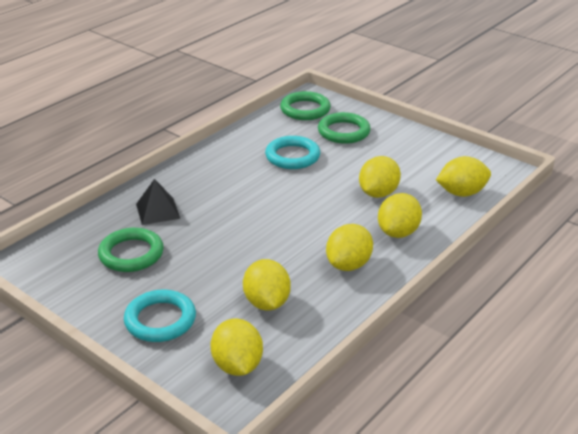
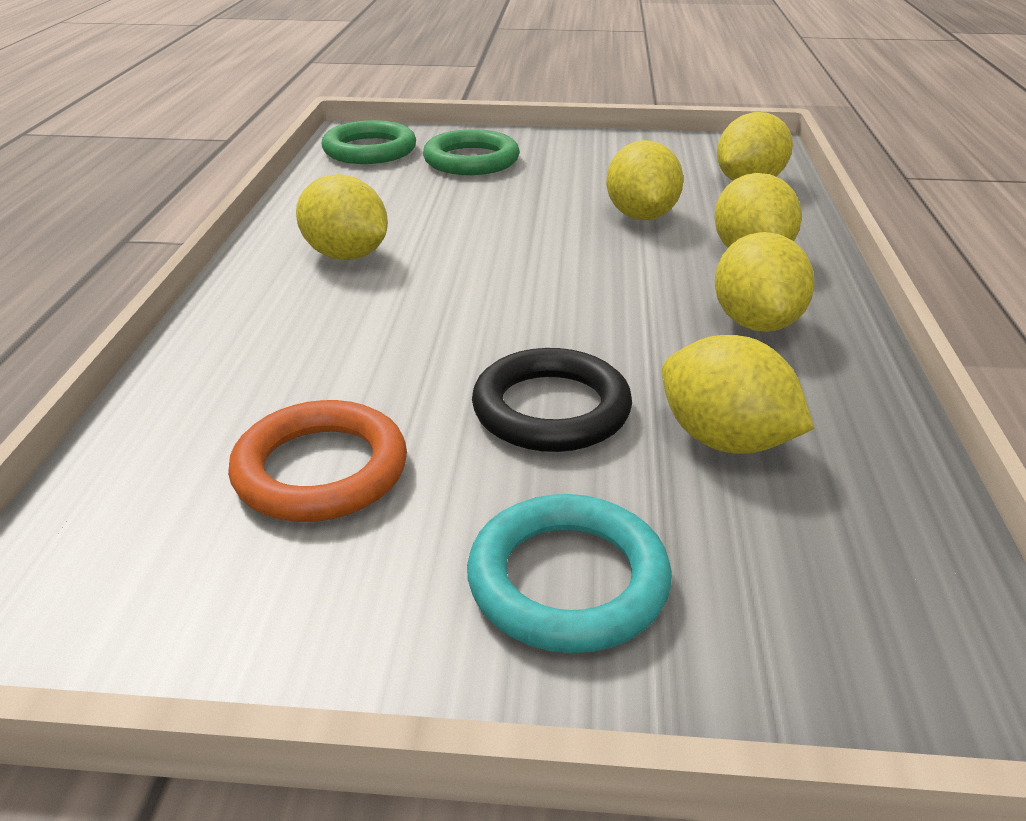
camera: 35 degrees left, 0 degrees up
(131, 254) = (321, 470): green ring -> orange ring
(158, 211) = (283, 367): black pyramid -> none
(224, 265) = (551, 409): none -> black ring
(237, 365) = (860, 593): yellow lemon -> yellow lemon (346, 255)
(292, 156) = (435, 209): turquoise ring -> none

